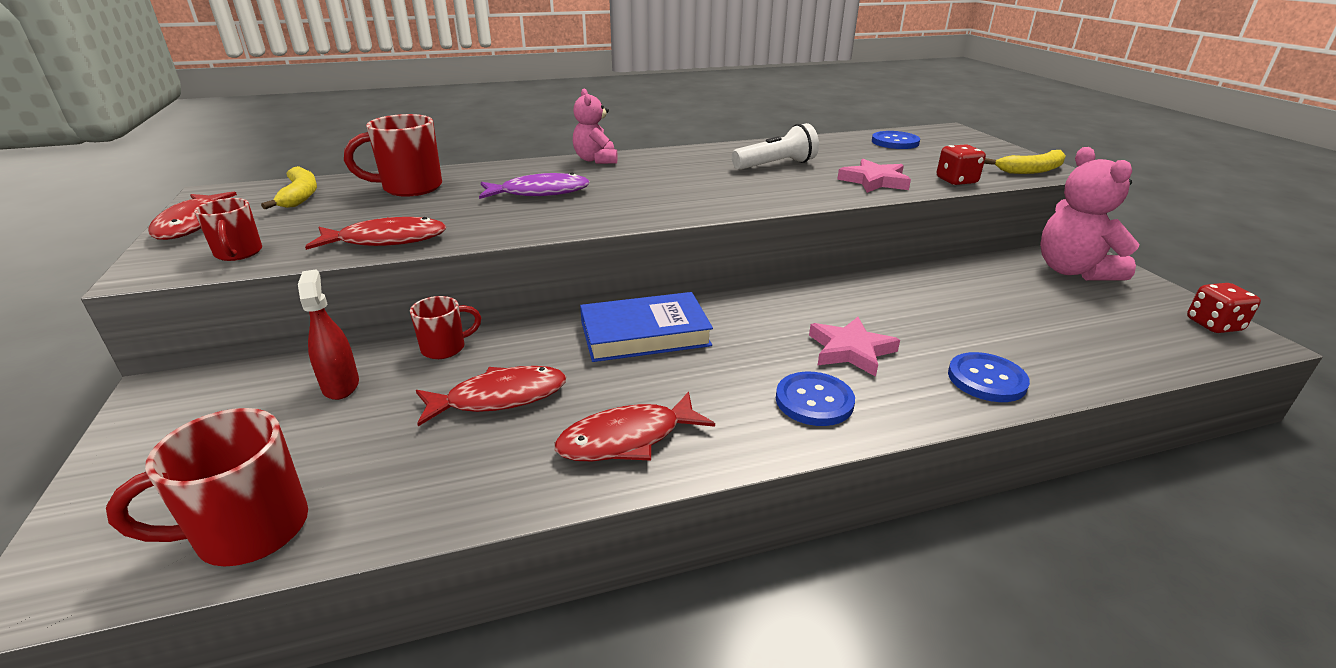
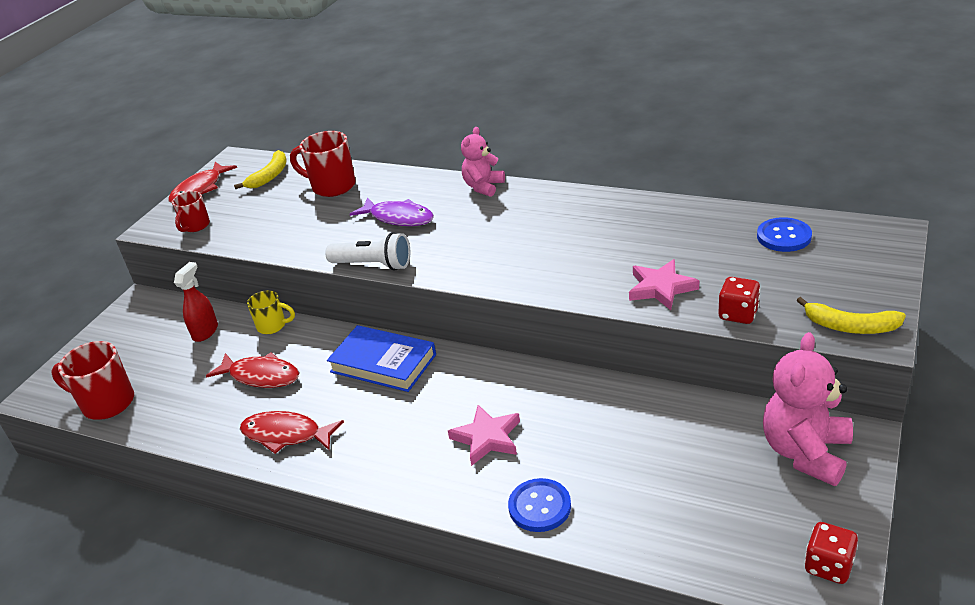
camera: 45 degrees right, 5 degrees up
(386, 240) = (267, 240): red fish -> none
(445, 348) = (273, 326): red mug -> yellow mug
(776, 165) = (611, 238): white flashlight -> white flashlight (373, 265)
(814, 401) = (409, 463): blue button -> none

